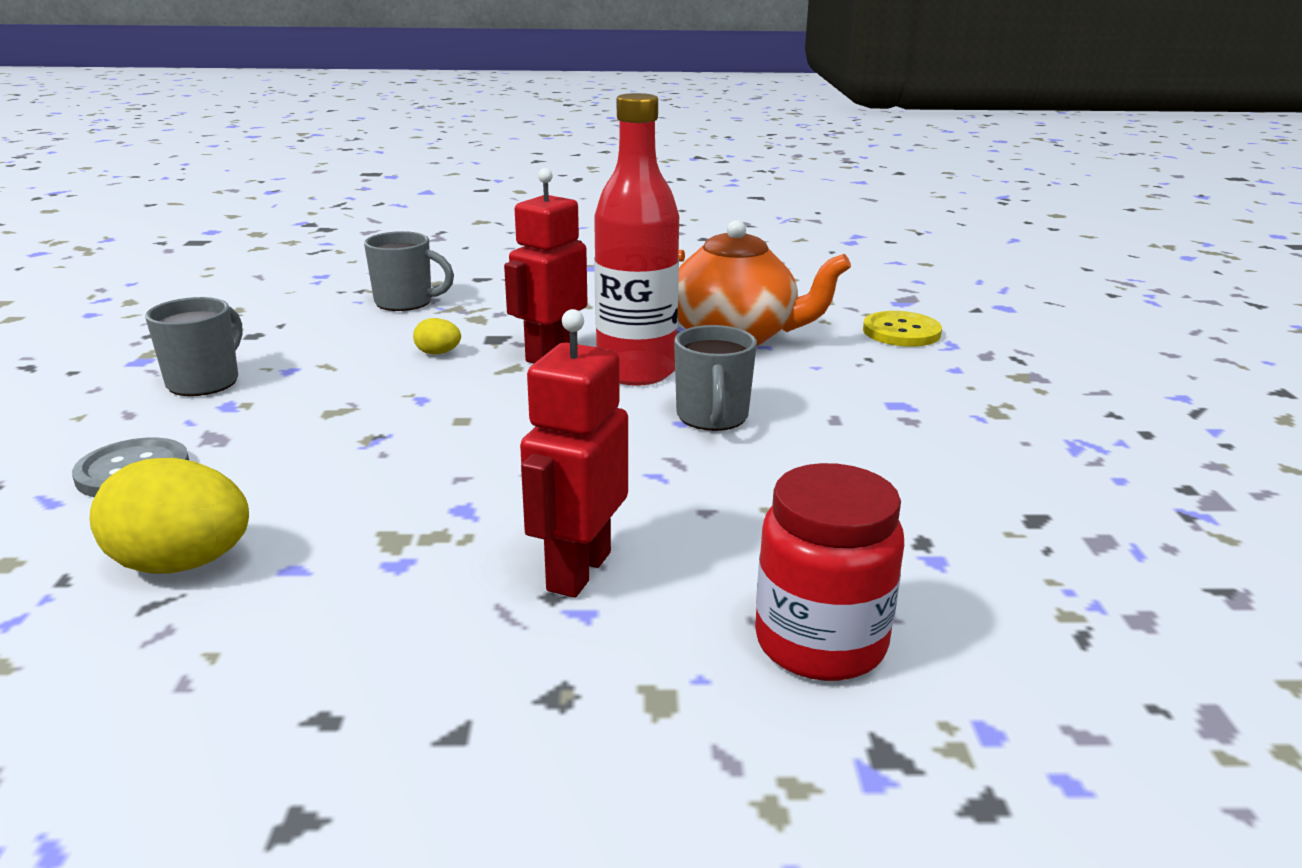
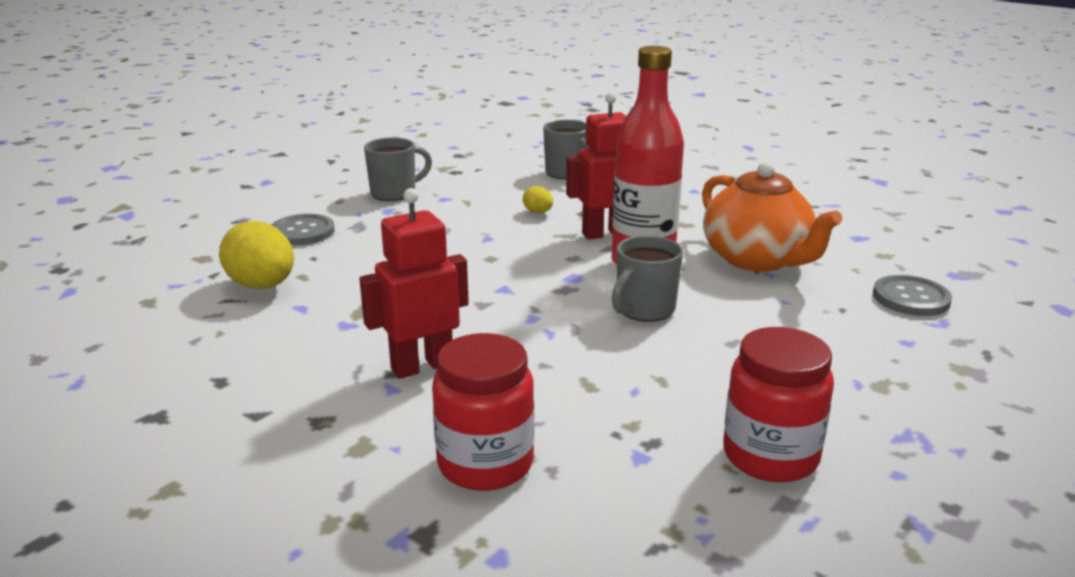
camera: 40 degrees right, 0 degrees up
(901, 332) = (911, 298): yellow button -> grey button
(1024, 508) = (770, 456): none -> red jar

